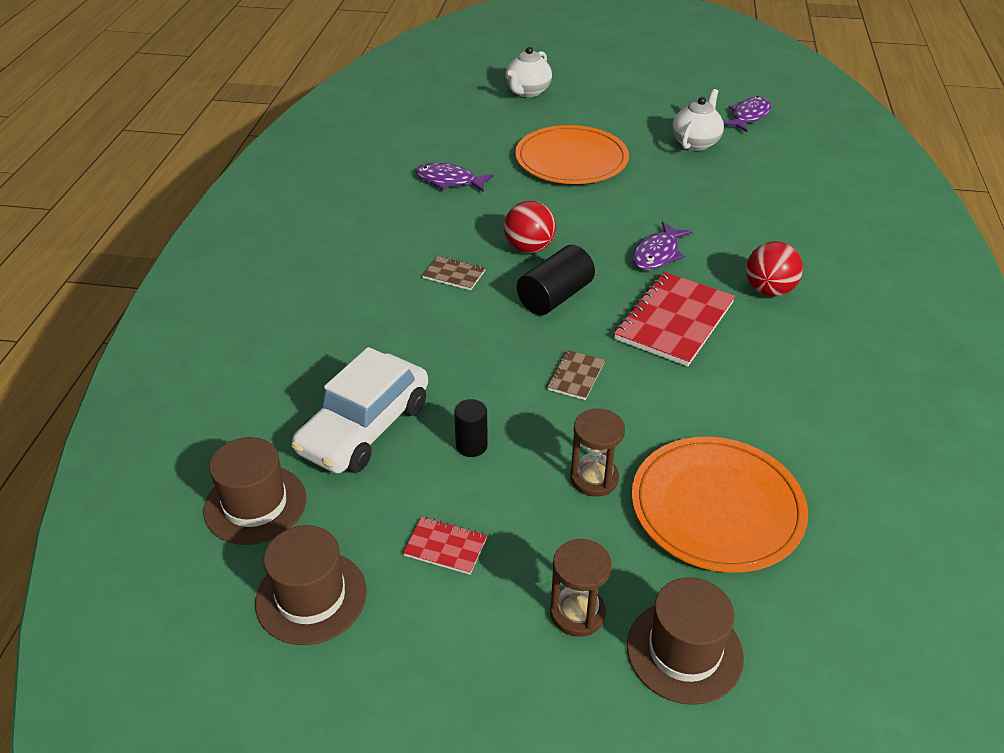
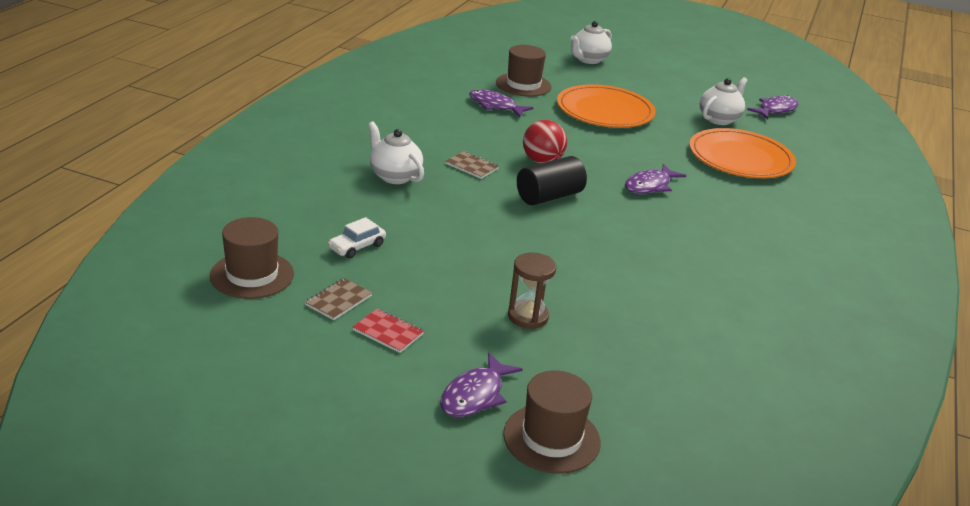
camera: 10 degrees right, 10 degrees down
(311, 597) = (270, 339): brown hat -> brown hat (523, 85)
(364, 428) = (357, 247): white car -> white car, size x0.47
(371, 311) = (394, 176): none -> white teapot
(471, 446) = (437, 275): black cylinder -> none
(576, 376) = (543, 250): brown notebook -> brown notebook (338, 300)
(577, 613) = (475, 395): brown hourglass -> purple fish
(674, 321) = (643, 232): red notebook -> none
(717, 507) = (622, 356): orange plate -> orange plate (740, 158)
(769, 290) = (736, 228): red ball -> none

